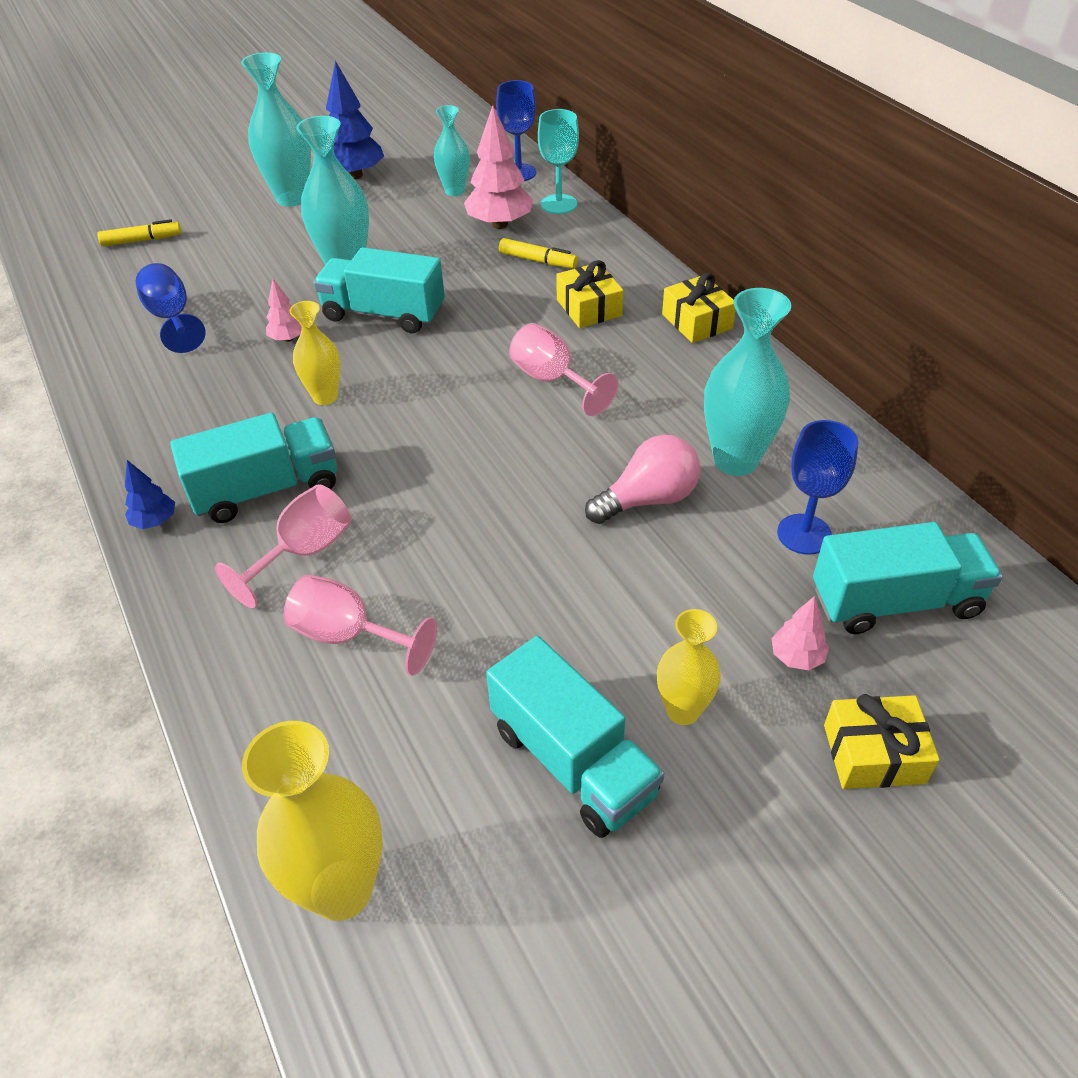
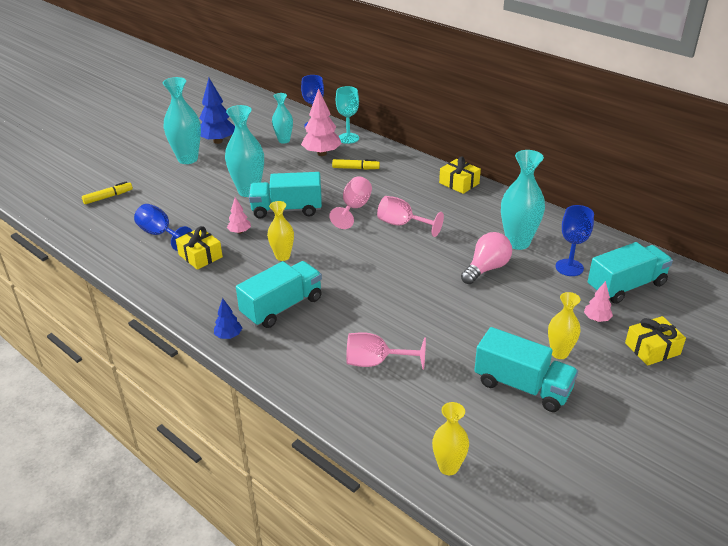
camera: 20 degrees left, 10 degrees down
(303, 552) = (324, 331): pink goblet -> pink goblet (354, 208)
(342, 889) = (448, 467): yellow vase -> yellow vase, size x0.61
(589, 308) = (399, 186): yellow gift -> yellow gift (200, 256)

